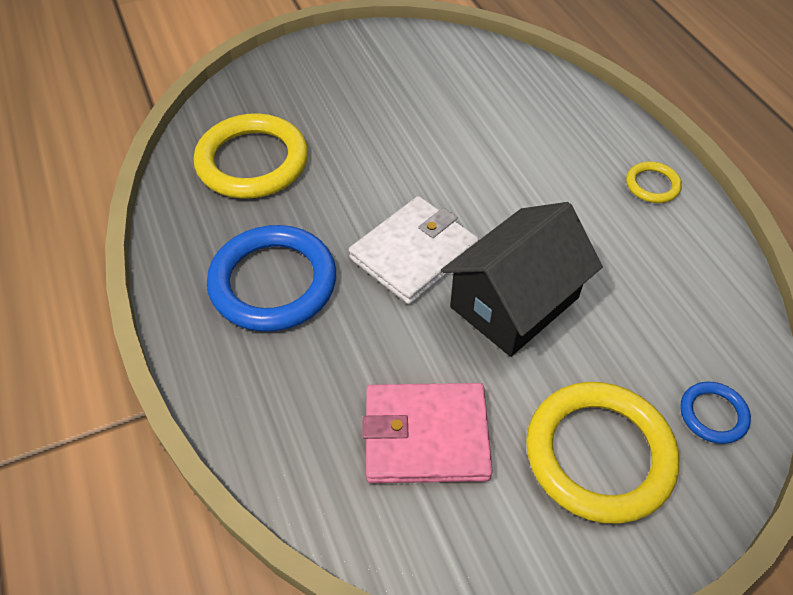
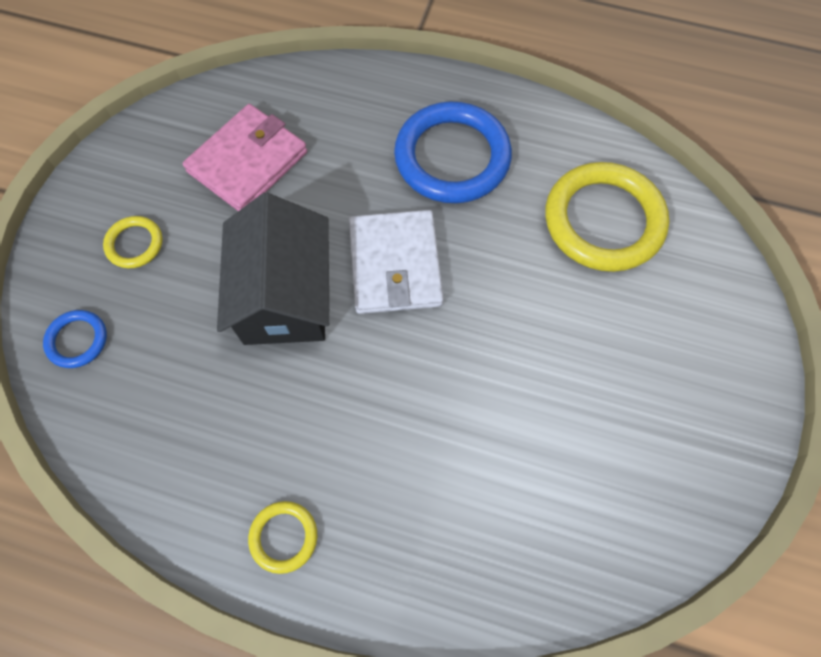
camera: 130 degrees right, 15 degrees up
(599, 454) = (135, 244): yellow ring -> yellow ring, size x0.47

